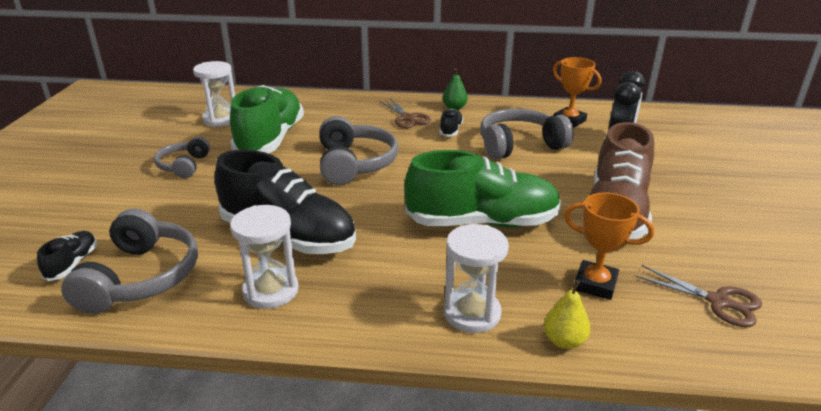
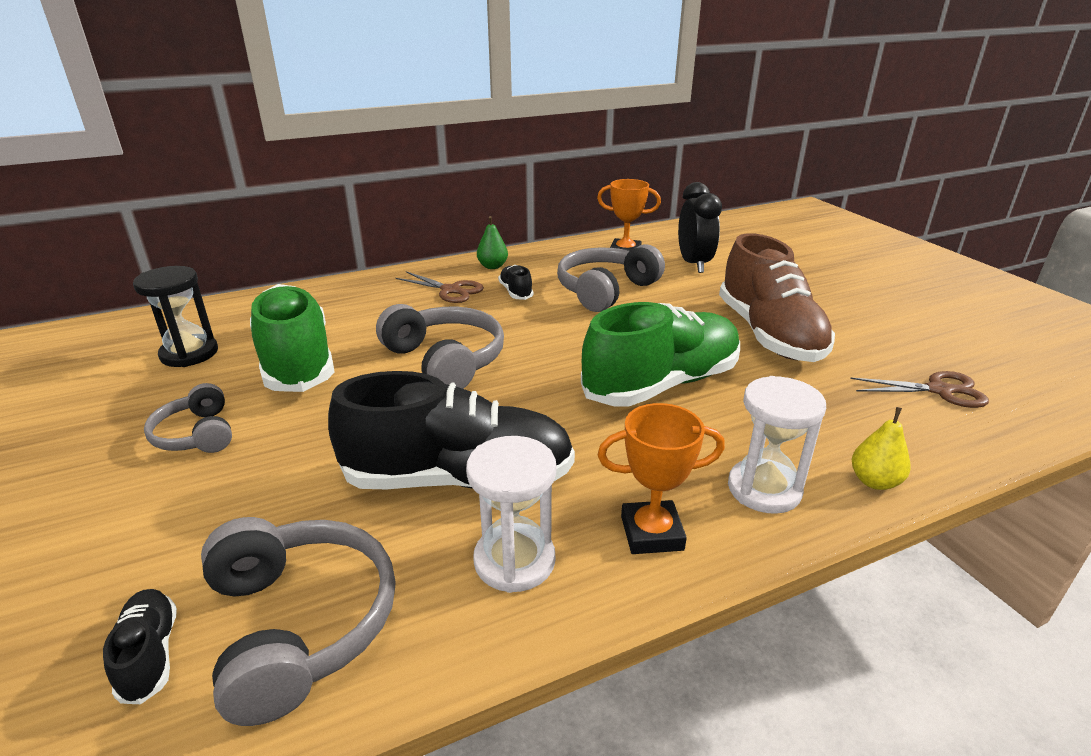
camera: 30 degrees left, 0 degrees up
(221, 119) = (189, 353): white hourglass -> black hourglass
(595, 284) = (833, 412): orange trophy -> orange trophy (652, 533)

